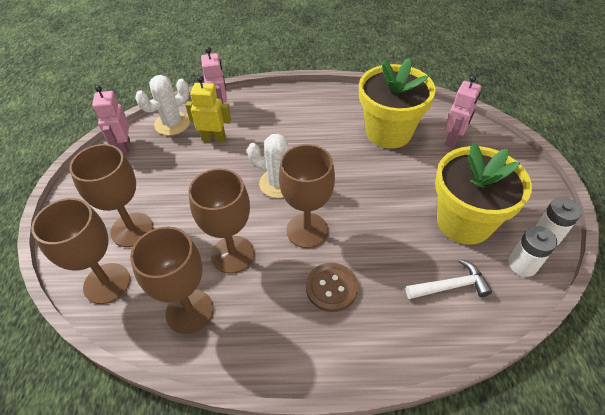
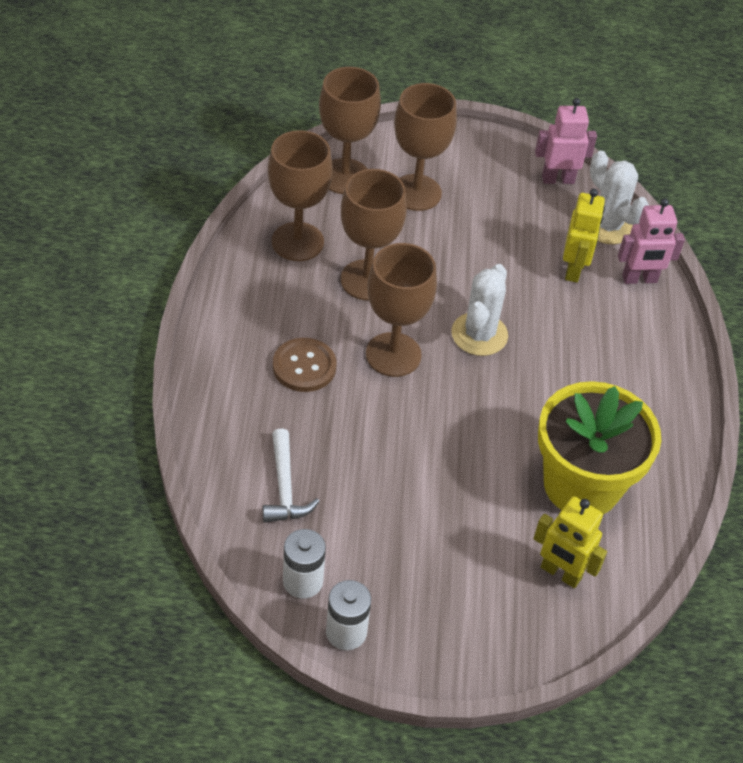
camera: 90 degrees right, 0 degrees up
(453, 140) = (560, 573): pink robot -> yellow robot
(464, 222) = (385, 534): yellow flower pot -> none

